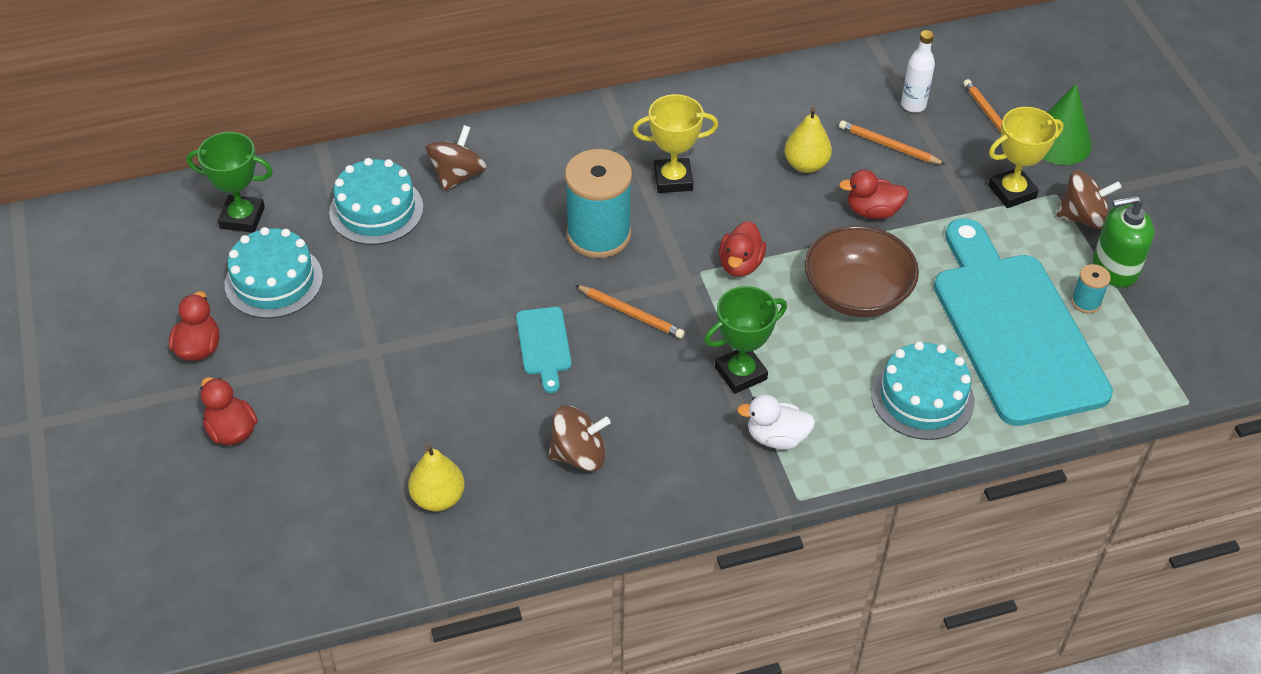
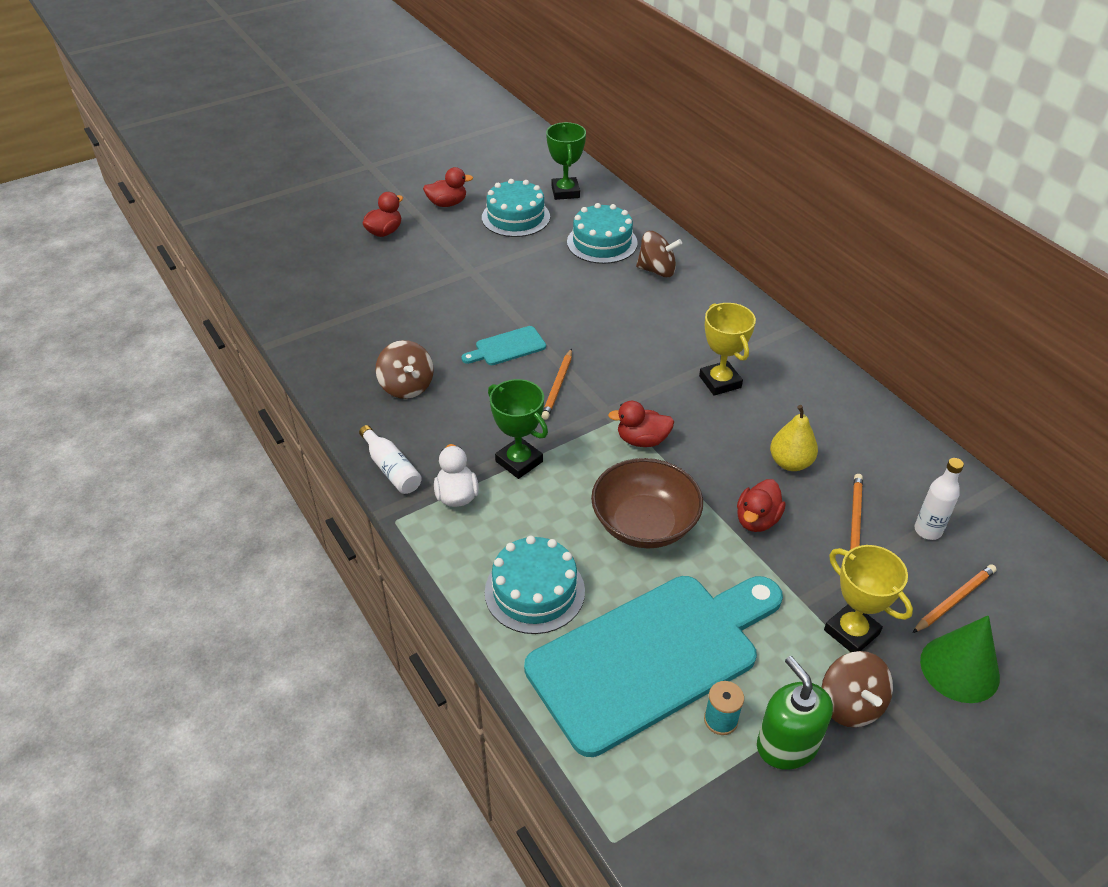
camera: 75 degrees right, 5 degrees down
(438, 498) = (351, 327): yellow pear -> none
(598, 235) = (634, 352): turquoise spool -> none
(717, 491) = (391, 469): none -> white bottle
(872, 211) = (757, 520): red duck -> red duck turned 135 degrees counterclockwise

